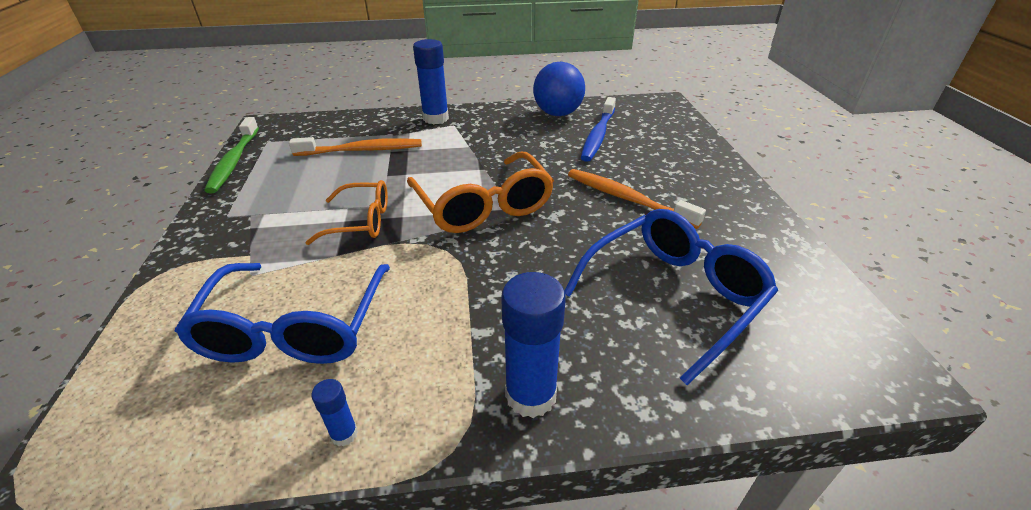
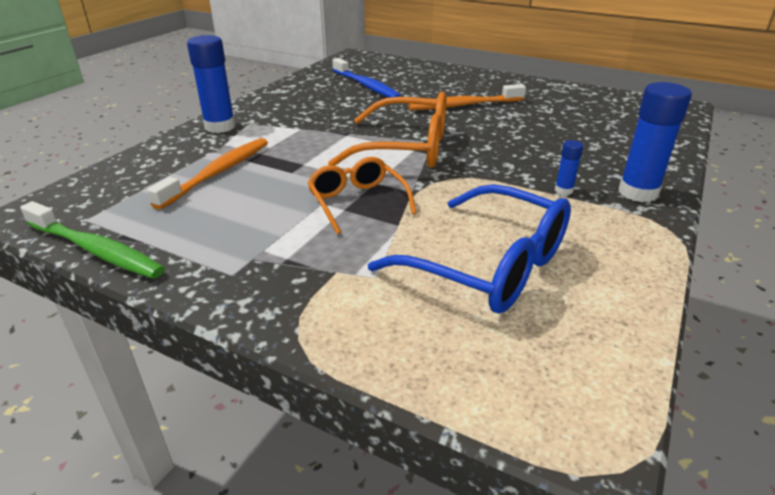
camera: 55 degrees left, 5 degrees down
(344, 434) = (634, 267): blue glue stick -> blue glue stick (563, 190)
(361, 221) = (357, 202): orange glasses -> orange glasses turned 60 degrees counterclockwise
(558, 113) = (307, 86): blue ball -> none
(673, 295) = (579, 127): blue glasses -> none

